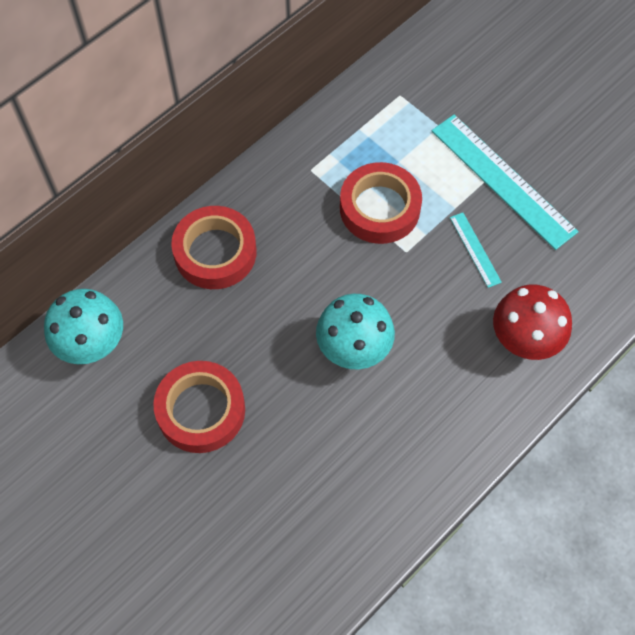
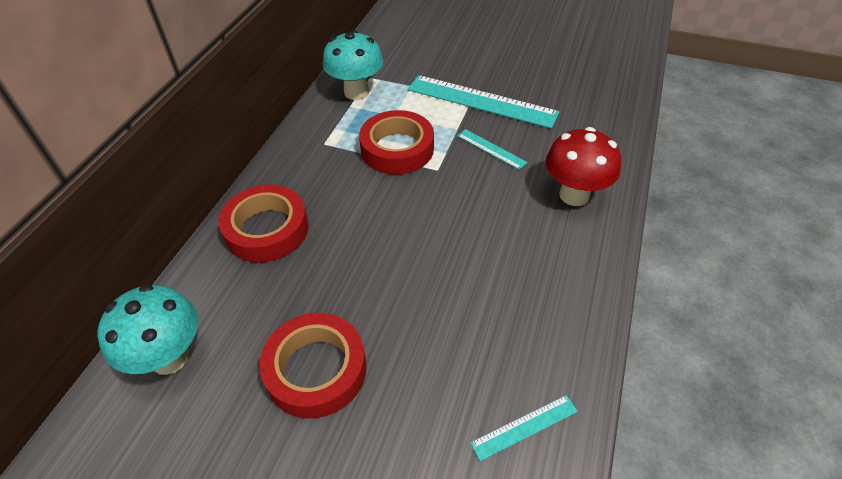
camera: 25 degrees left, 15 degrees down
(338, 534) = (524, 427): none -> turquoise ruler
(353, 351) = (438, 257): turquoise mushroom -> turquoise mushroom (356, 92)

